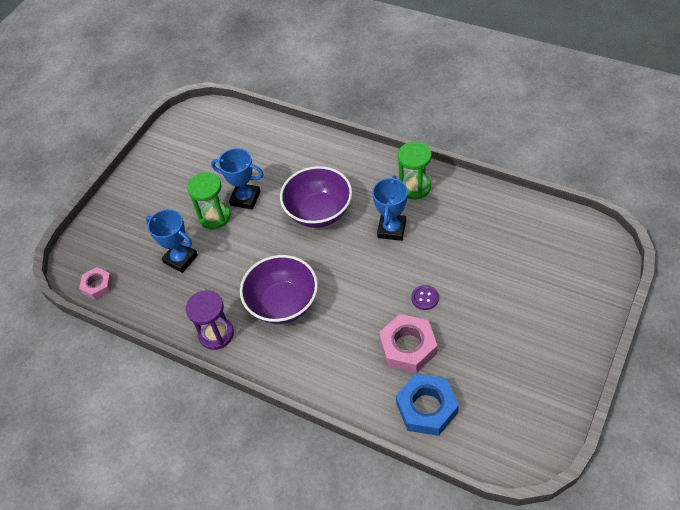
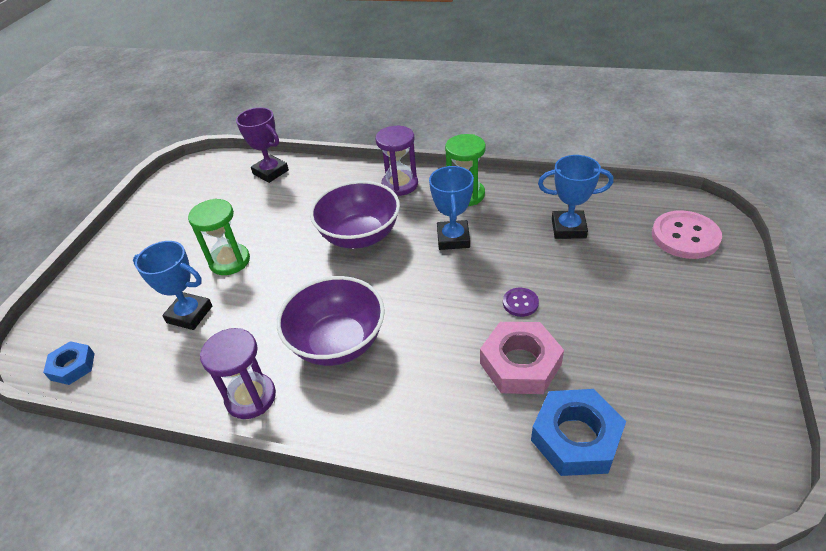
camera: 15 degrees left, 10 degrees down
(97, 285) = (72, 366): pink nut -> blue nut
(245, 198) = (266, 237): blue trophy -> blue trophy (568, 228)
(259, 131) = (270, 172): none -> purple trophy
(363, 166) = (400, 185): none -> purple hourglass
(578, 264) = (685, 236): none -> pink button

